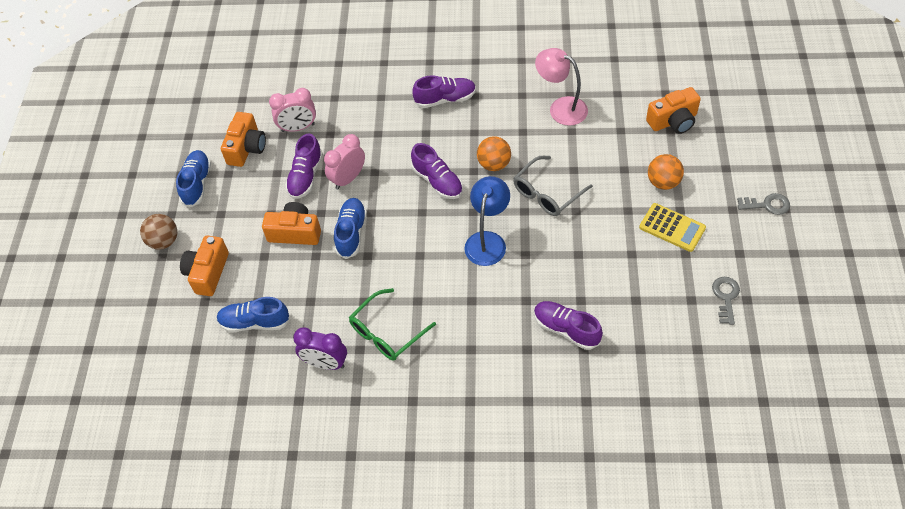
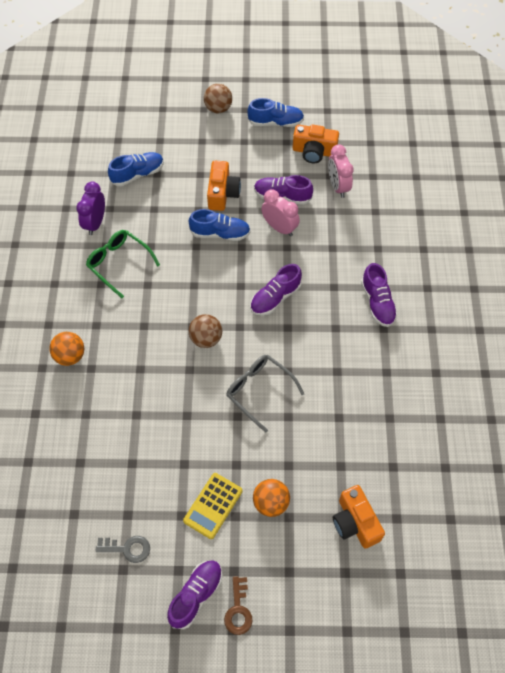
camera: 85 degrees right, 5 degrees up
(208, 273) = (186, 139): orange camera -> none
(255, 322) = (137, 174): blue shoe -> blue shoe turned 60 degrees clockwise
(487, 241) = (206, 338): blue lamp -> brown ball
(494, 164) = (295, 345): orange ball -> orange ball (70, 356)
(561, 108) = (370, 408): pink lamp -> none
(566, 329) = (107, 401): purple shoe -> purple shoe (196, 595)
(767, 205) = (238, 610): grey key -> brown key

